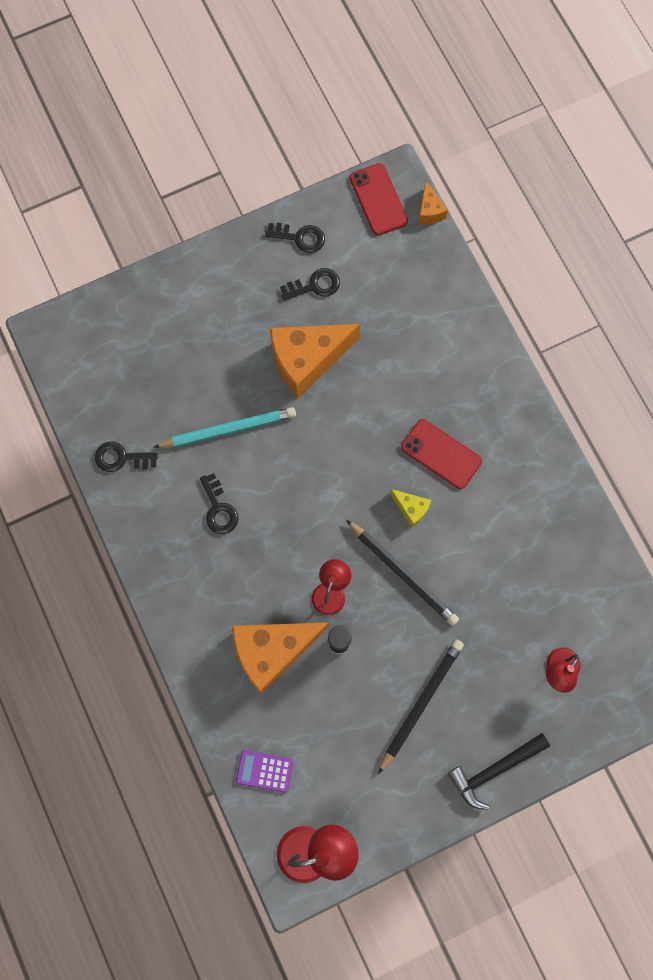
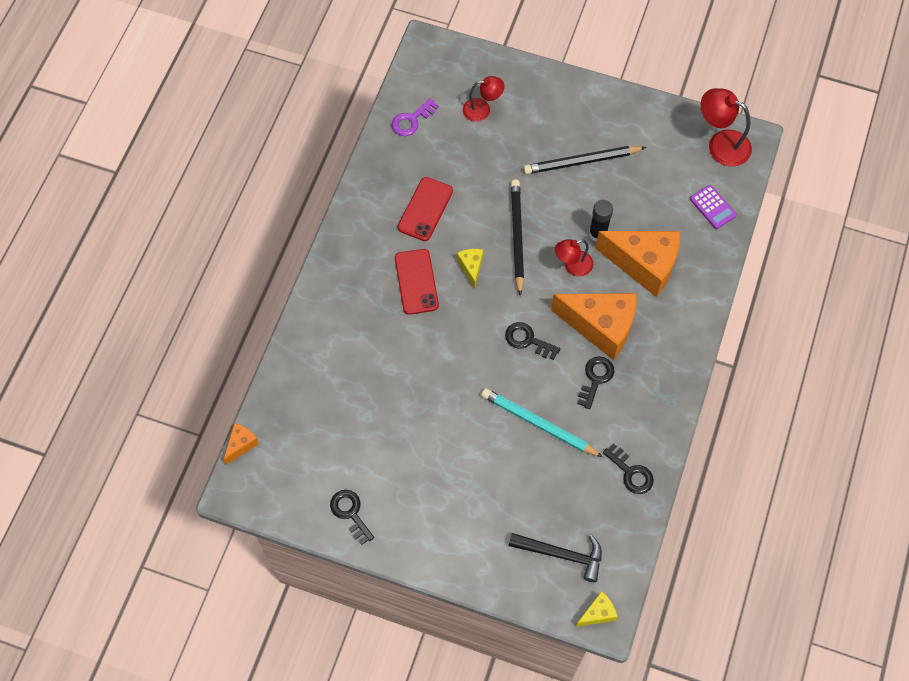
camera: 135 degrees left, 10 degrees down
(53, 332) = (597, 613): none -> yellow cheese
(307, 361) = (438, 420): orange cheese -> orange cheese (600, 327)
(314, 285) = (377, 468): black key -> black key (528, 340)
(378, 200) = (266, 487): red phone -> red phone (425, 209)
(494, 769) = (574, 95): black hammer -> black hammer (561, 554)
(605, 598) = (412, 120): none -> purple key

